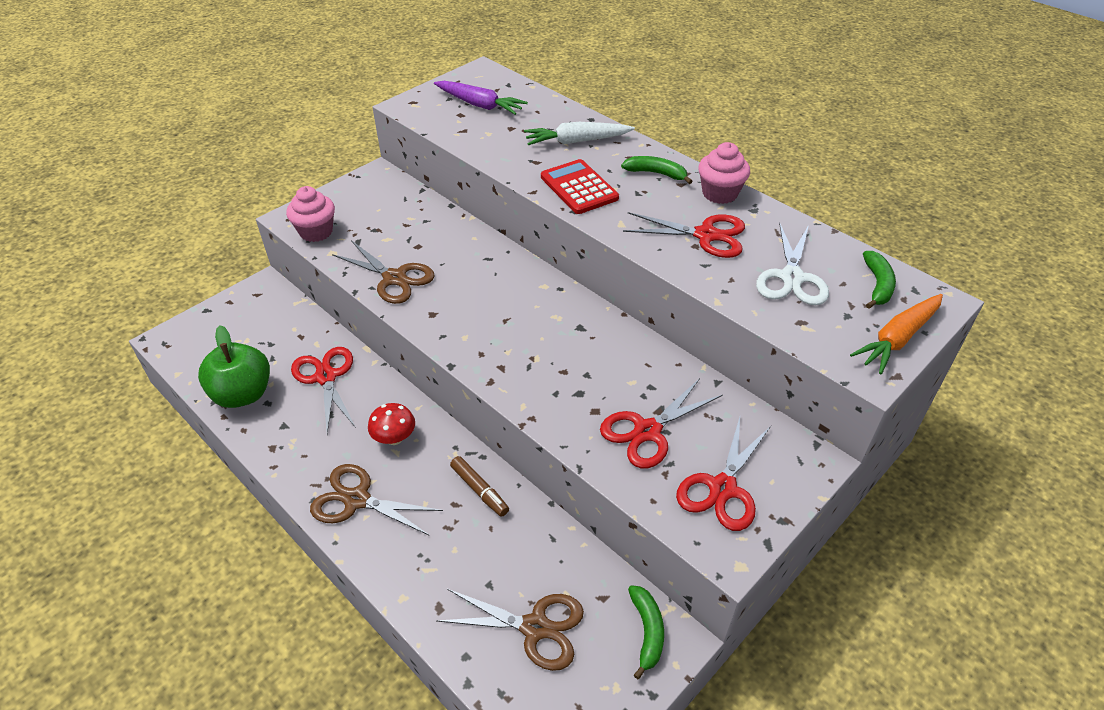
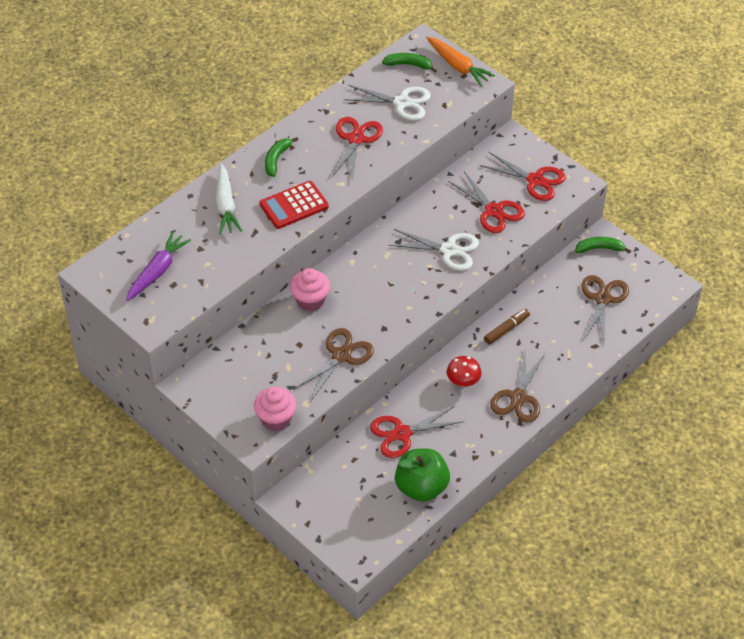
camera: 90 degrees left, 5 degrees up
(565, 378) = (449, 250): none -> white scissors
(719, 193) = (305, 126): pink cupcake -> pink cupcake (310, 300)

